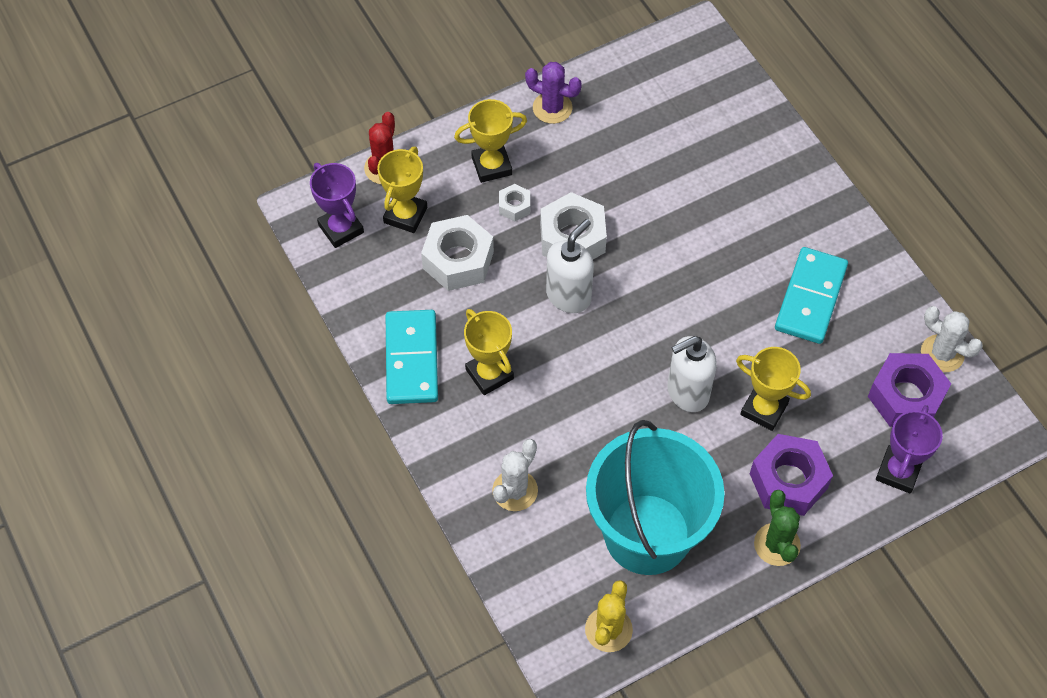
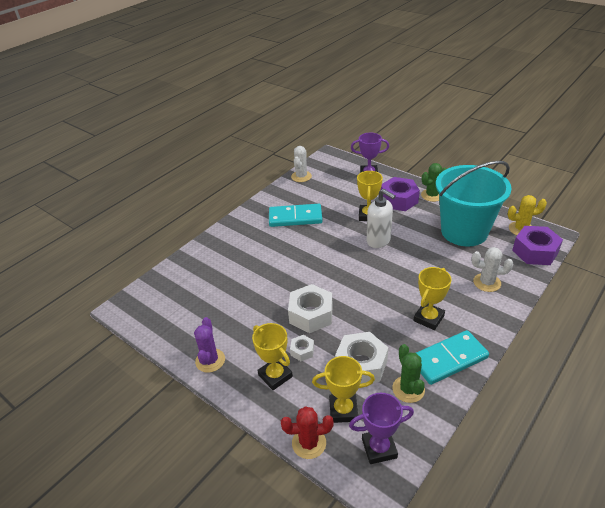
camera: 110 degrees left, 20 degrees down
(341, 228) = (379, 448): purple trophy -> purple trophy turned 45 degrees clockwise
(395, 292) = (408, 389): none -> green cactus
(569, 296) = (352, 302): white soap dispenser -> none
(906, 397) = (330, 180): purple nut -> purple nut (535, 251)

